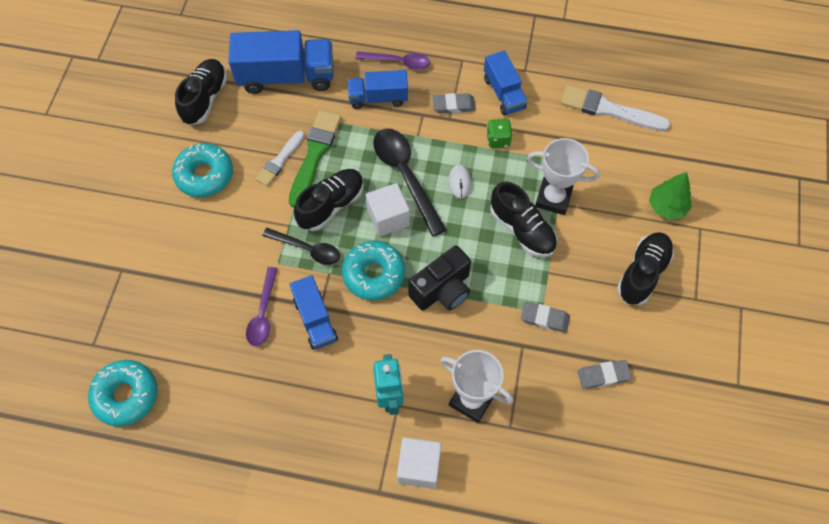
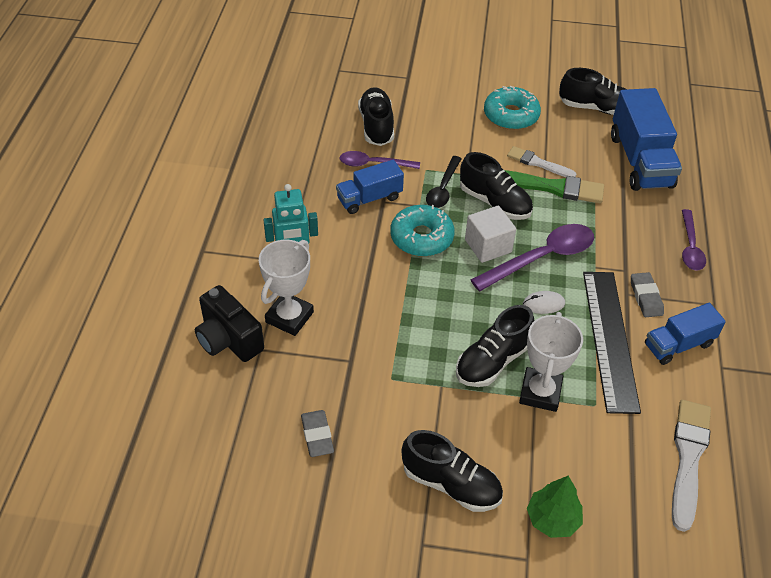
camera: 85 degrees right, 15 degrees down
(126, 395) = (295, 92): turquoise donut -> none
(202, 307) = (376, 126): none -> black shoe
(378, 98) = (636, 232): blue truck -> none
(405, 176) = (541, 258): black spoon -> purple spoon
(419, 467) = (223, 278): white cube -> none
(442, 290) = (410, 291): black camera -> black camera (229, 340)
(498, 140) = (609, 339): green dice -> black ruler
(544, 318) = (383, 381): grey eraser -> none

